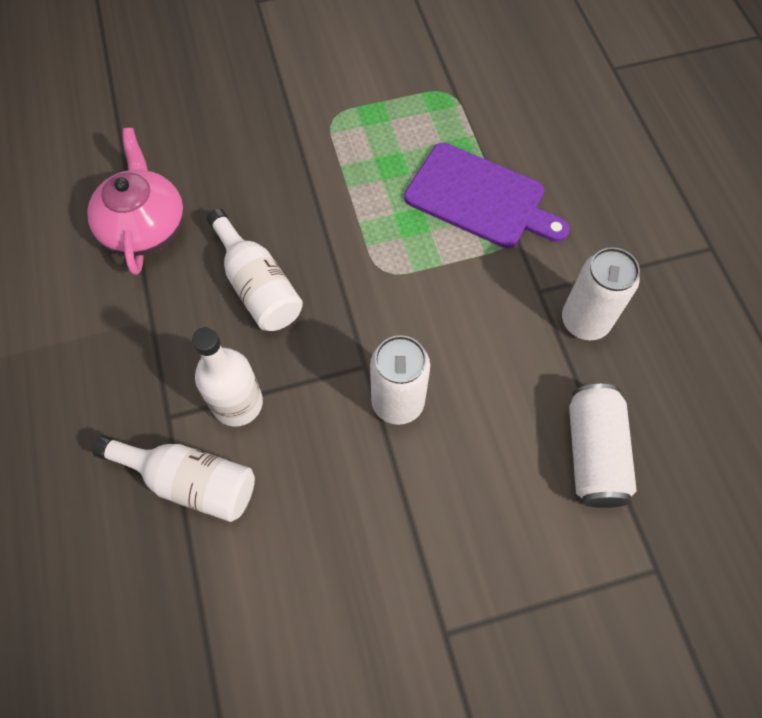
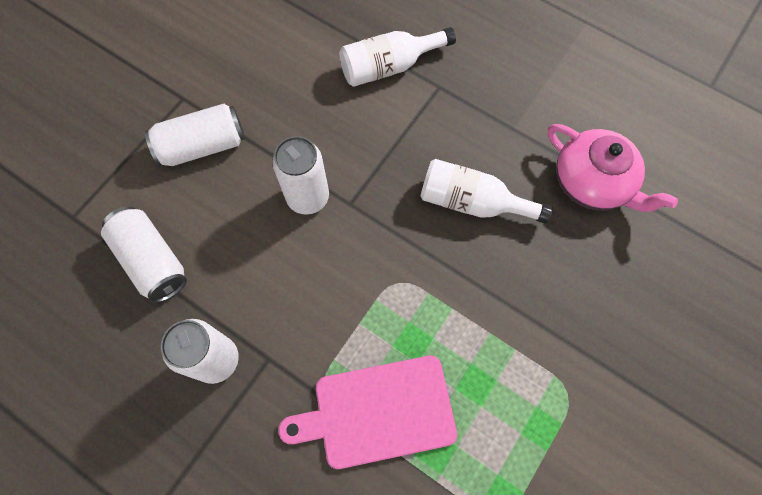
camera: 140 degrees right, 5 degrees up
(237, 403) = (406, 123): white bottle -> none
(463, 546) = (202, 146): none -> white can
(480, 198) = (378, 412): purple cutting board -> pink cutting board

